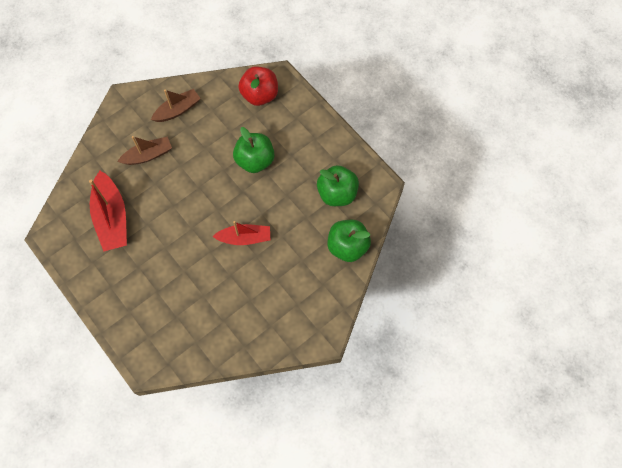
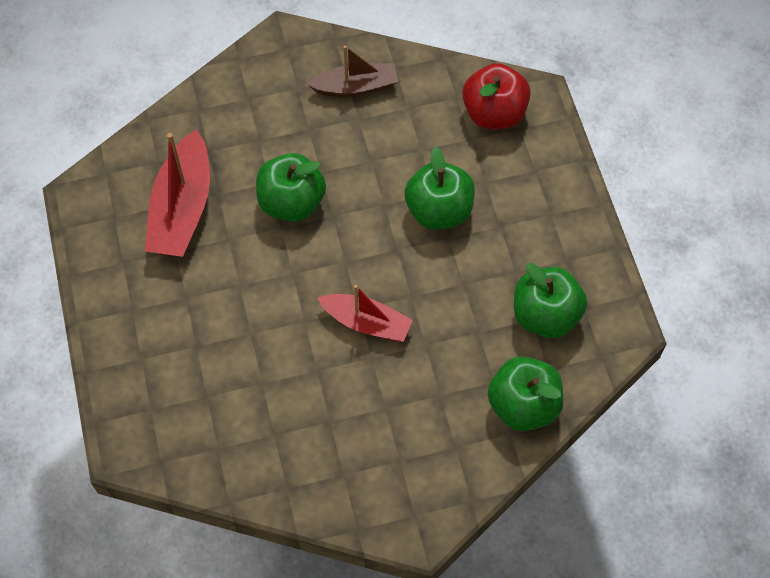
camera: 25 degrees right, 5 degrees down
(148, 155) = (279, 137): brown boat -> none
(172, 189) = (291, 203): none -> green apple

